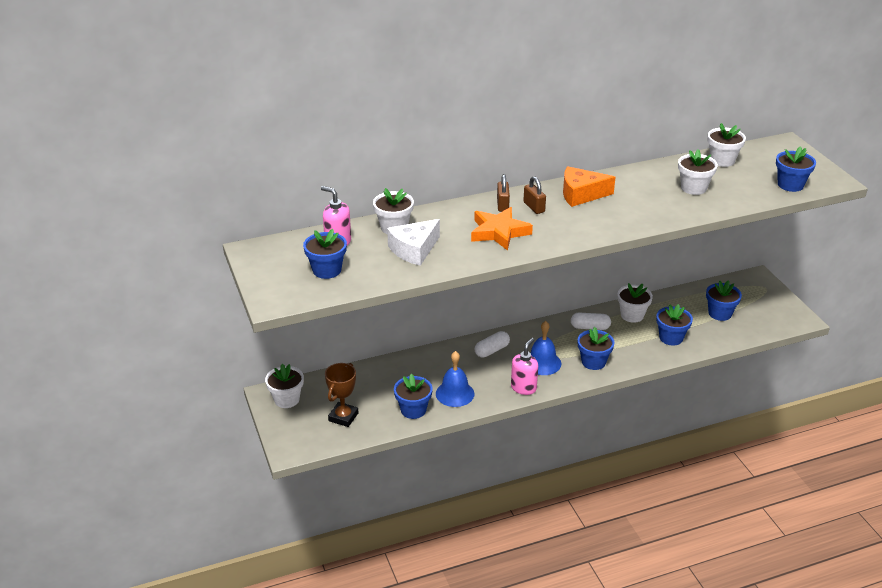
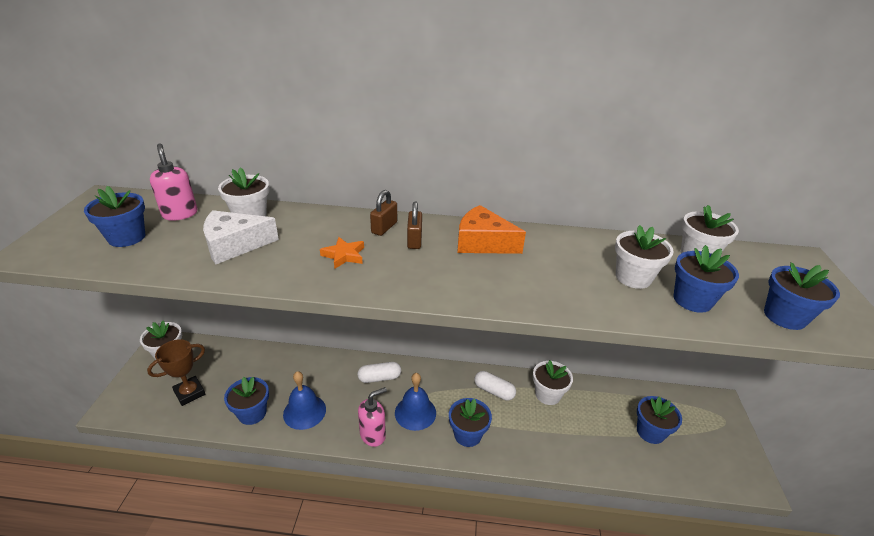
camera: 25 degrees right, 0 degrees up
(499, 232) = (344, 255): orange star -> orange star, size x0.57
(671, 338) = (574, 440): blue flower pot -> blue flower pot (692, 300)

